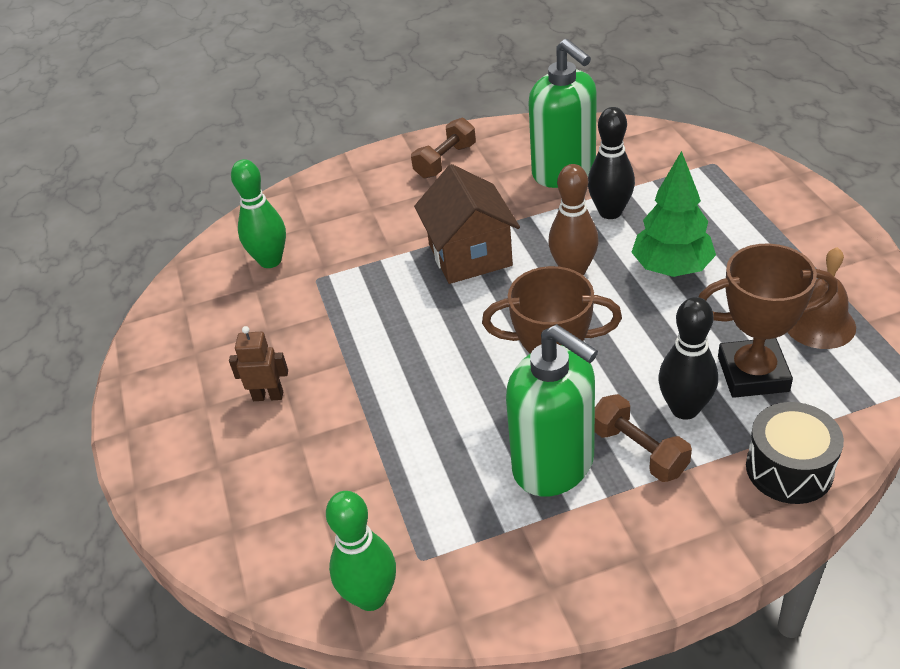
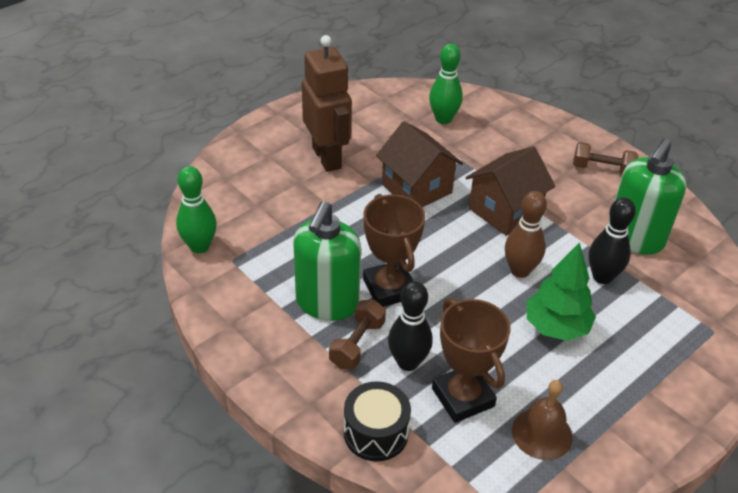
camera: 60 degrees right, 0 degrees up
(268, 396) = (327, 158): brown robot -> brown robot, size x2.17
(386, 321) = (416, 188): none -> brown house

